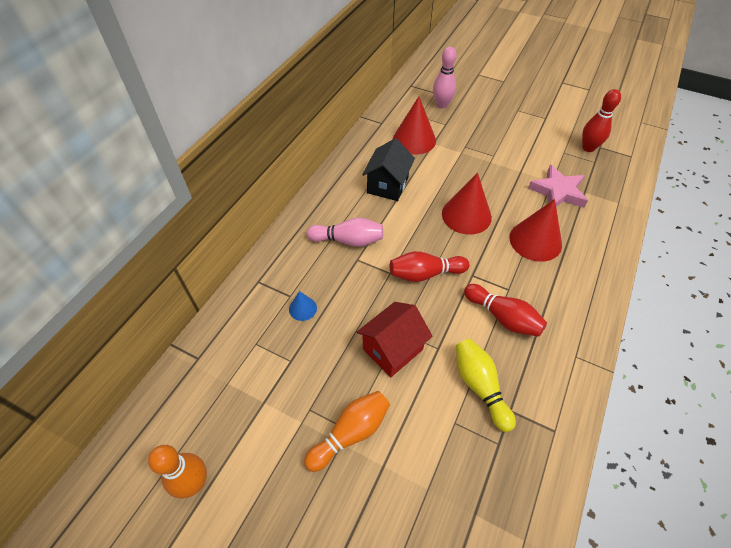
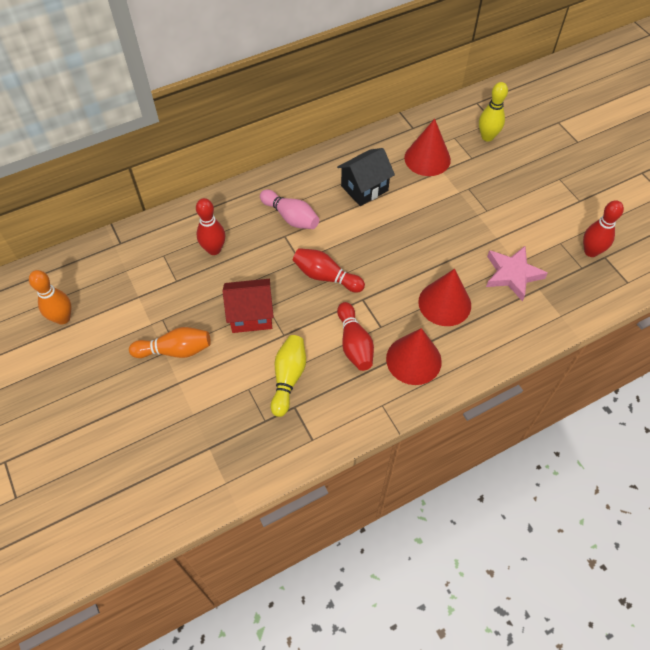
camera: 35 degrees right, 5 degrees up
(302, 308) = (214, 249): blue cone -> red bowling pin
(441, 105) = (487, 137): pink bowling pin -> yellow bowling pin
(466, 215) = (406, 249): red cone -> red cone (413, 360)

